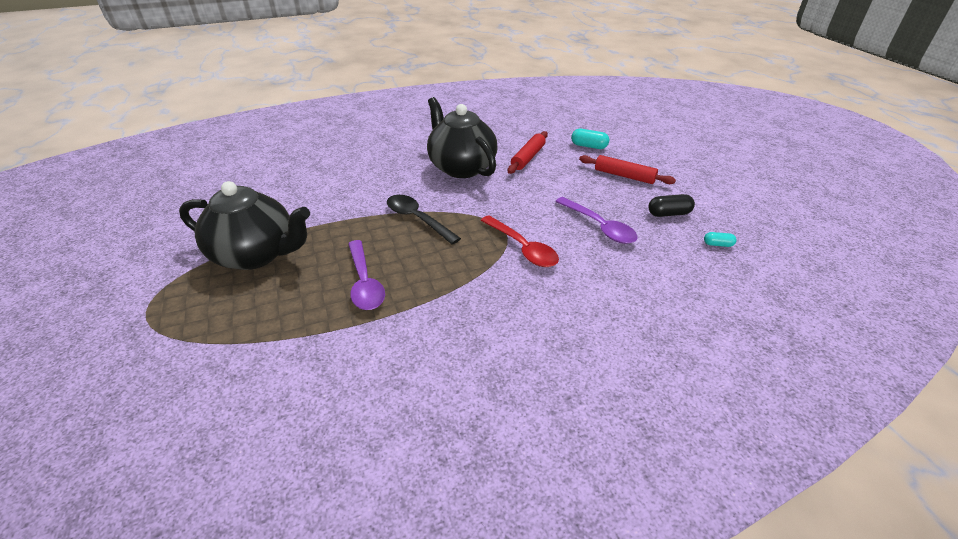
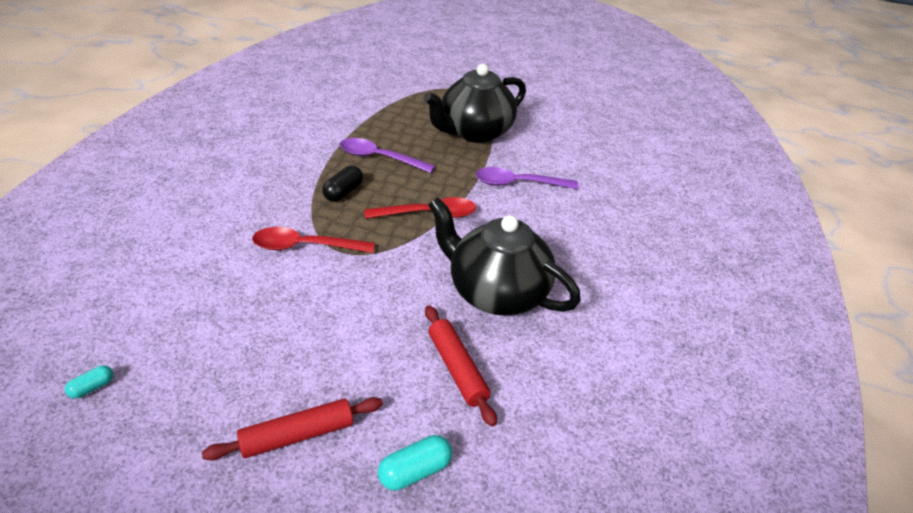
camera: 125 degrees right, 0 degrees up
(417, 219) = (428, 214): black spoon -> red spoon
(461, 167) = (496, 293): black teapot -> black teapot turned 150 degrees counterclockwise
(599, 226) = (256, 318): purple spoon -> purple spoon (518, 184)
(668, 214) = (183, 399): black capsule -> black capsule (343, 192)

